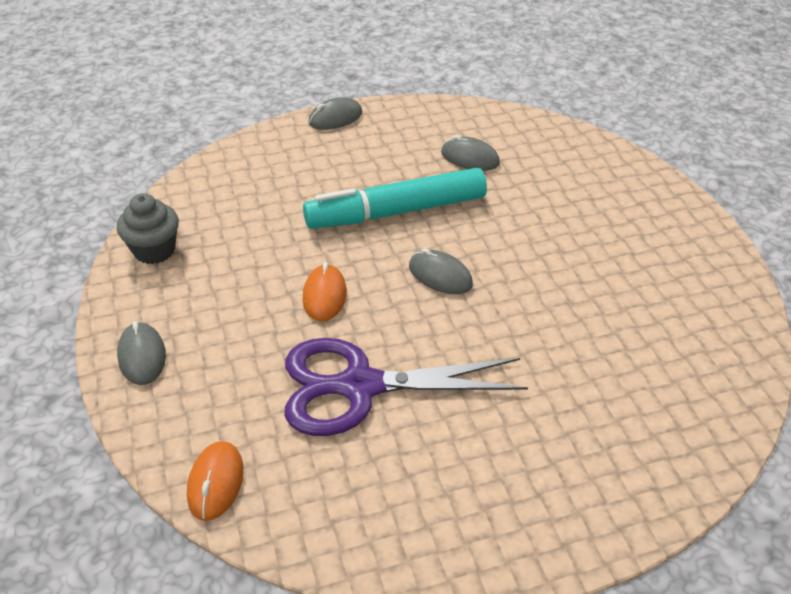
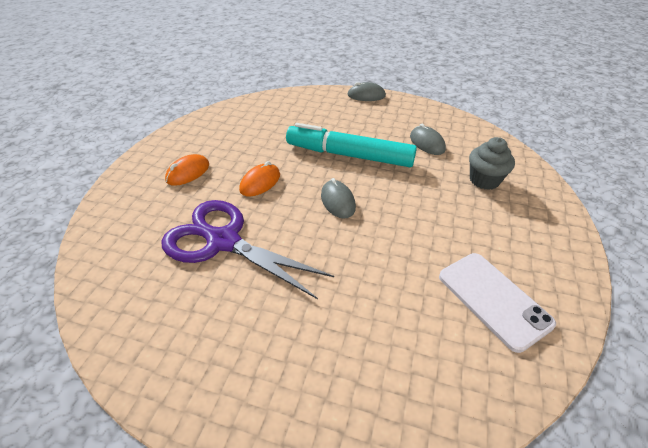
camera: 35 degrees right, 0 degrees up
(142, 356) = (142, 171): grey mouse -> none
(154, 250) = (205, 124): grey cupcake -> grey cupcake (484, 180)
(215, 482) = (97, 252): orange mouse -> orange mouse (188, 173)
(675, 303) = (493, 299): none -> white phone

